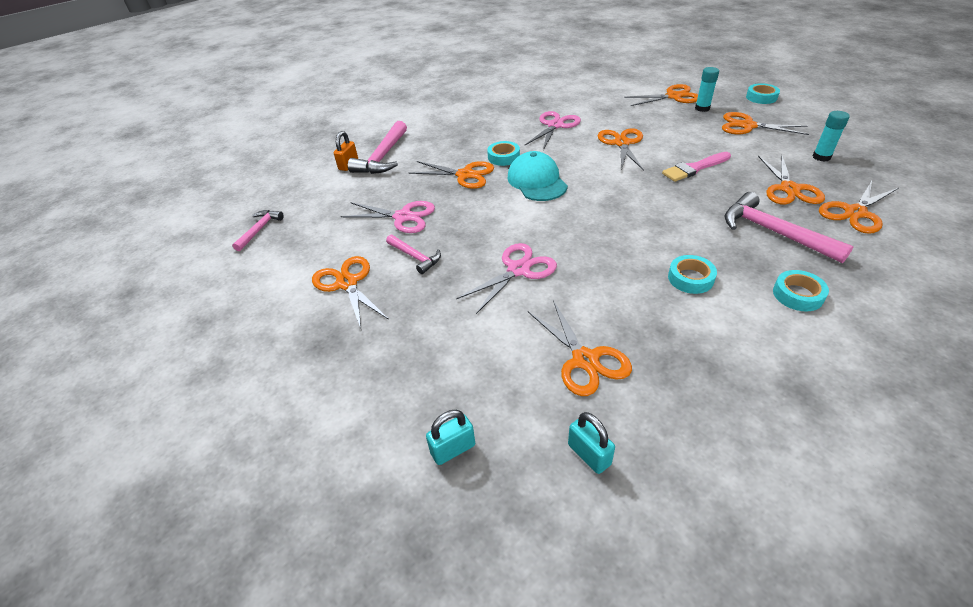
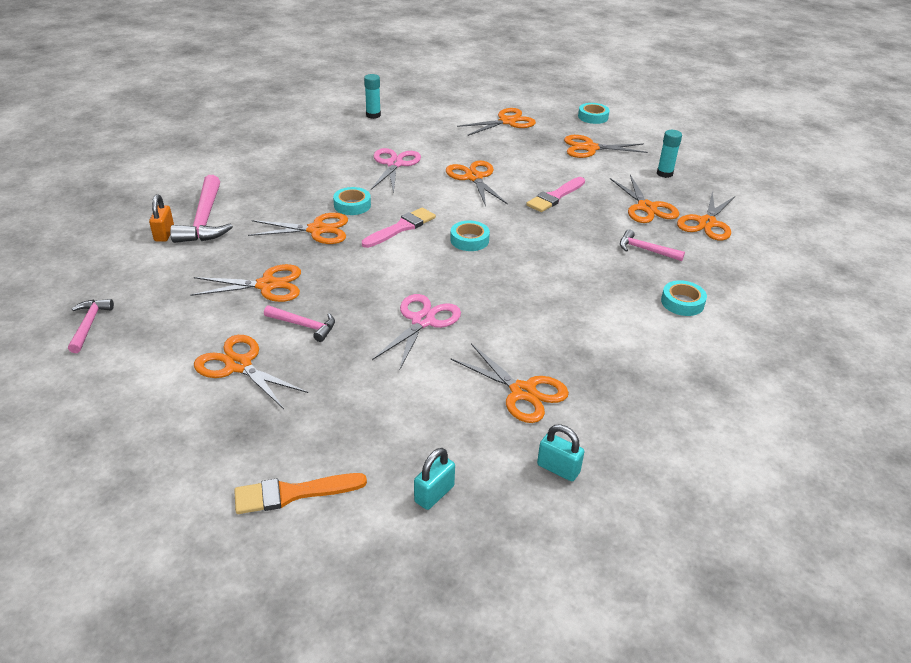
camera: 25 degrees left, 5 degrees down
(331, 414) = (293, 493): none -> orange brush
(403, 217) = (267, 285): pink scissors -> orange scissors
(537, 181) = (401, 228): turquoise cap -> pink brush
(690, 278) = (589, 303): turquoise tape -> turquoise tape (469, 240)
(702, 108) = (540, 133): turquoise glue stick -> turquoise glue stick (373, 115)
(773, 232) = (646, 250): pink hammer -> pink hammer, size x0.57

